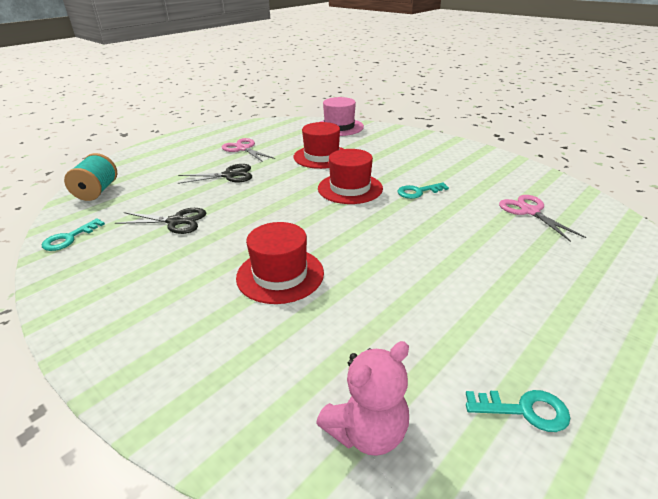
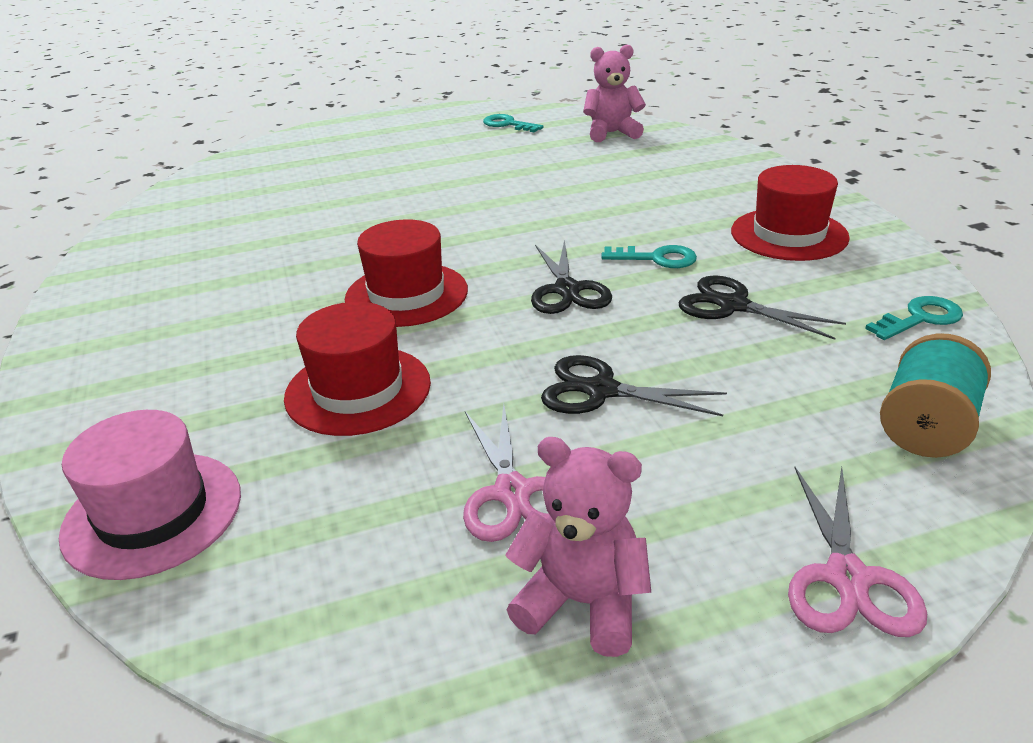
camera: 150 degrees left, 0 degrees up
(212, 138) = (582, 603): none -> pink teddy bear
(270, 209) = (567, 290): none -> black scissors
(280, 275) = (611, 211): red hat -> red hat (789, 234)
(418, 192) = (320, 263): turquoise key -> turquoise key (656, 258)
(529, 211) = (249, 208): pink scissors -> pink scissors (847, 579)

